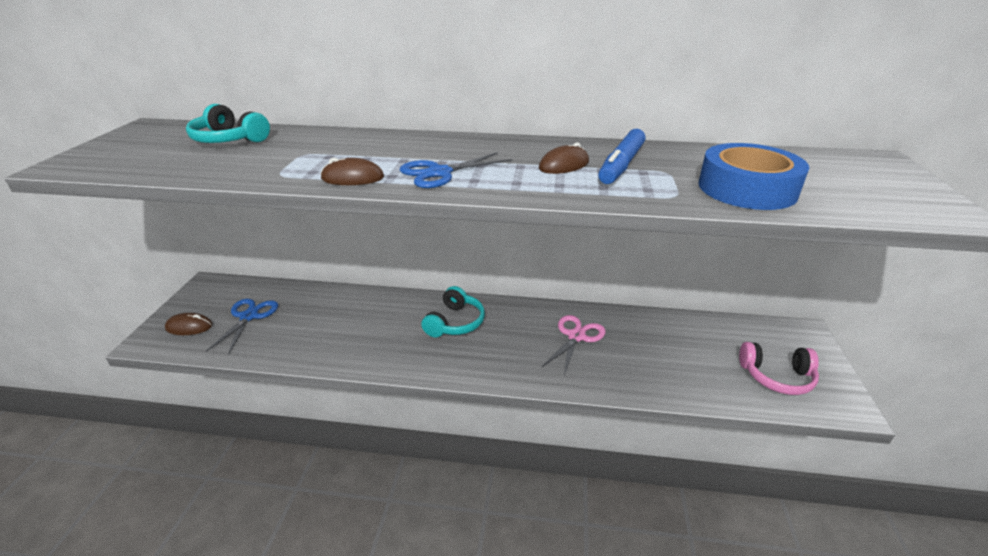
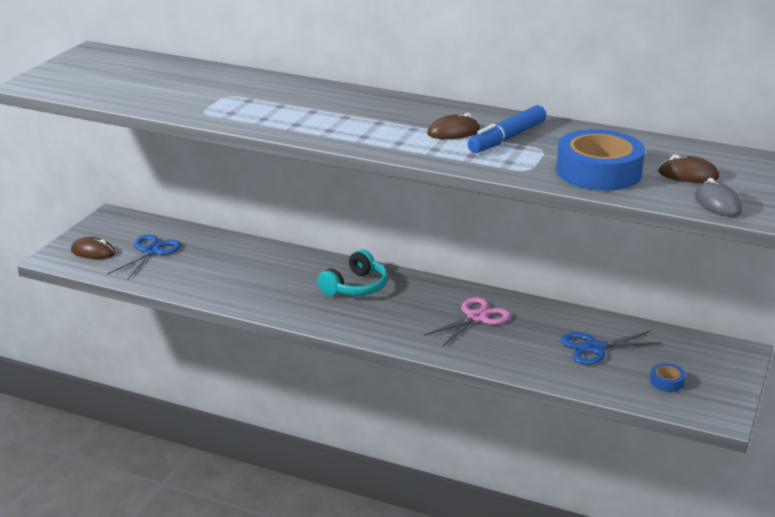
camera: 15 degrees right, 5 degrees down
(229, 140) = (165, 74): turquoise headphones -> none
(352, 178) = (262, 122): brown mouse -> brown mouse (688, 175)
(439, 173) = (338, 126): blue scissors -> blue scissors (595, 348)
(776, 377) = (667, 382): pink headphones -> blue tape
(904, 208) = (717, 204): none -> grey mouse

